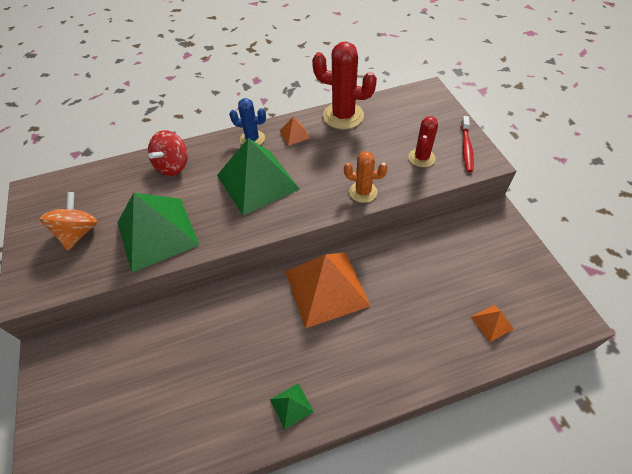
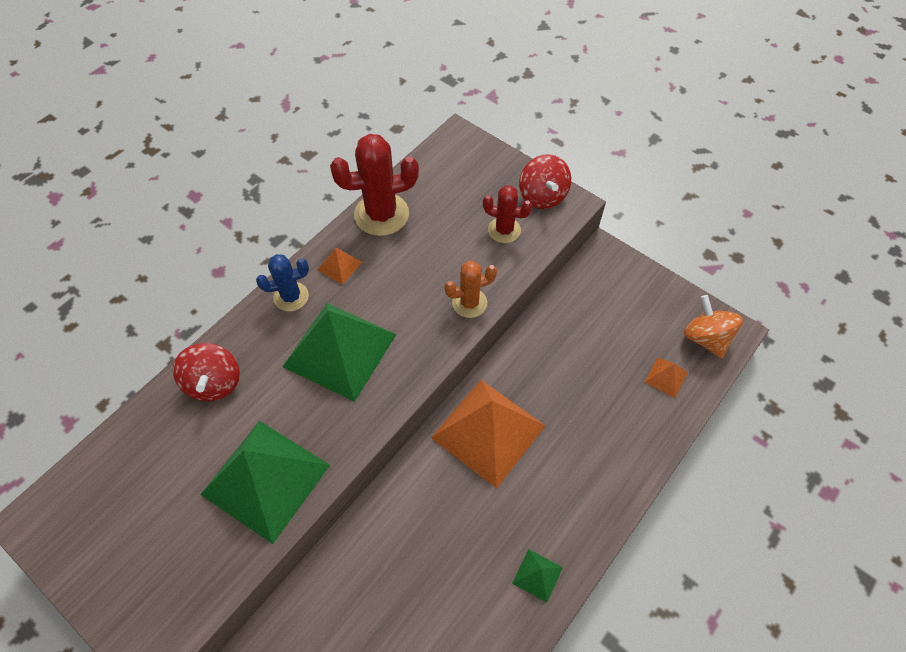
camera: 35 degrees left, 5 degrees up
(79, 232) = (158, 535): orange spinning top -> orange spinning top (705, 338)
(421, 158) = (504, 230): red cactus -> red cactus turned 60 degrees counterclockwise
(466, 148) = (542, 196): red toothbrush -> red spinning top

